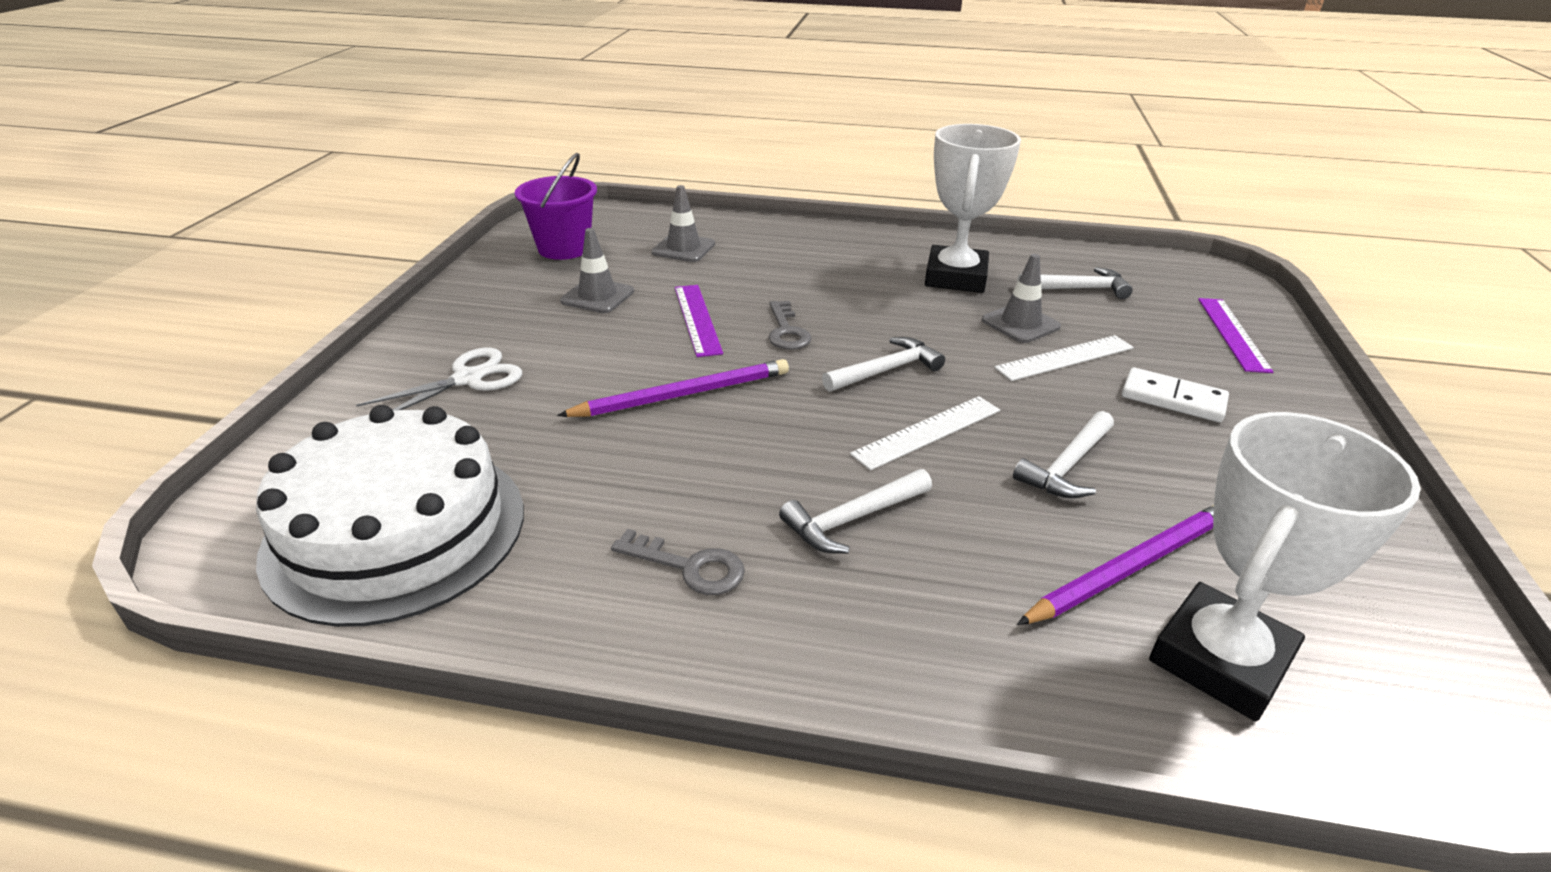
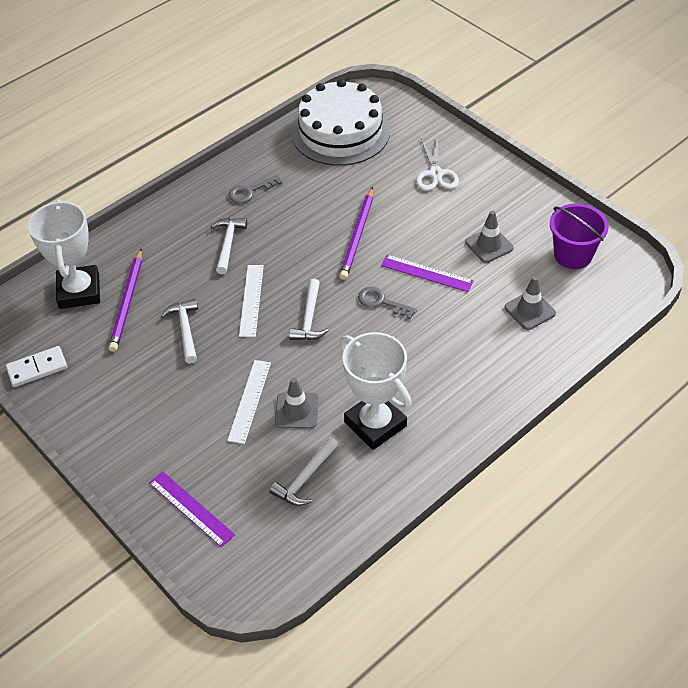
camera: 130 degrees right, 15 degrees up
(1173, 399) = (179, 413): white domino -> white domino (37, 368)

